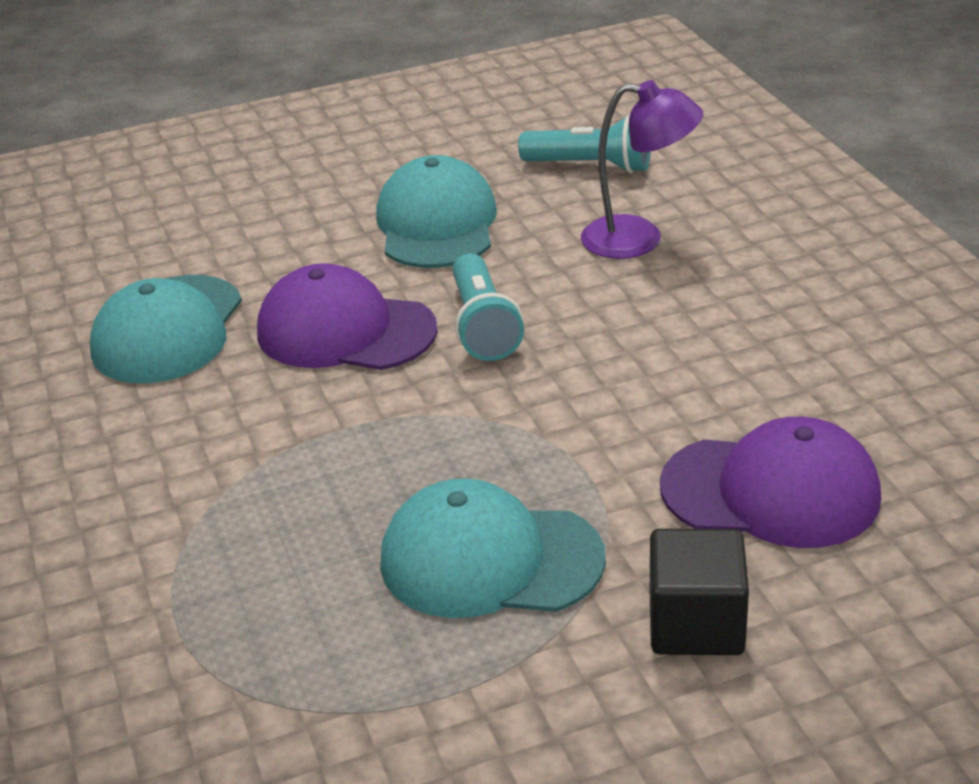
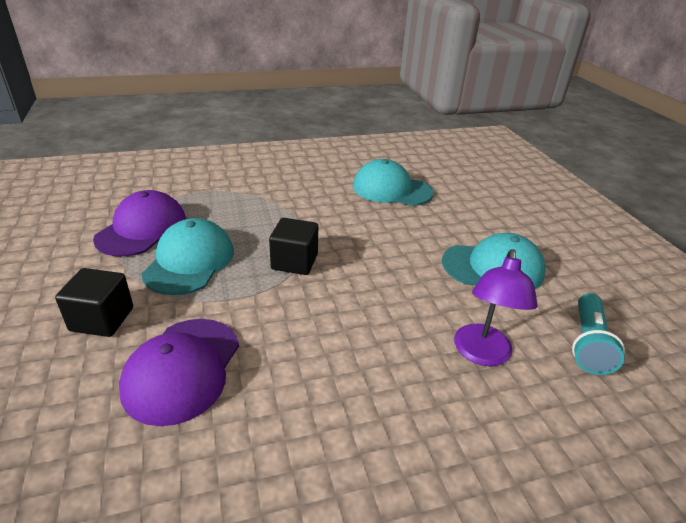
camera: 90 degrees right, 0 degrees up
(345, 331) = (383, 232): purple cap -> purple cap (142, 229)
(462, 423) = (294, 262): none -> black cube
(483, 326) = (381, 275): turquoise flashlight -> none

